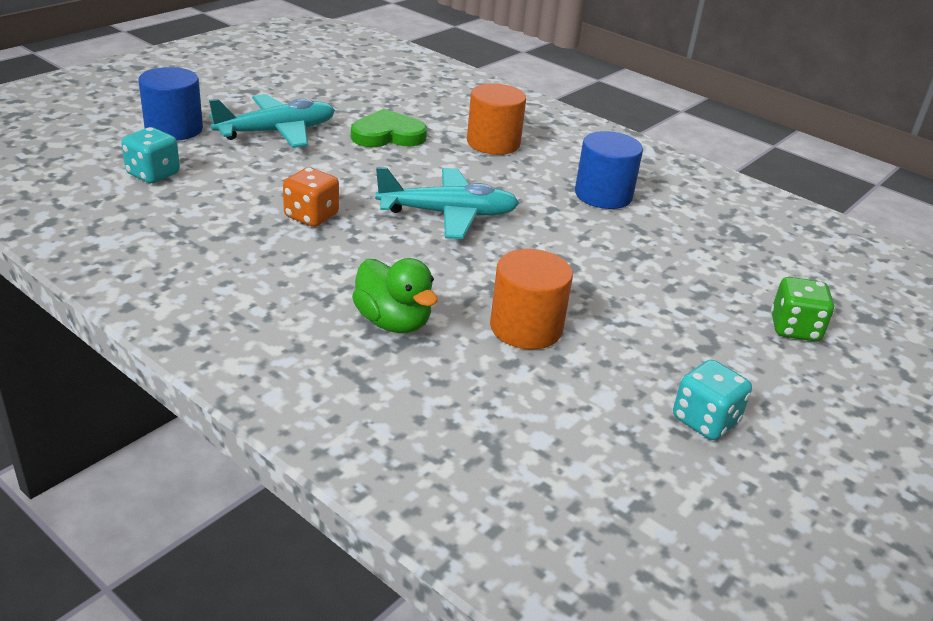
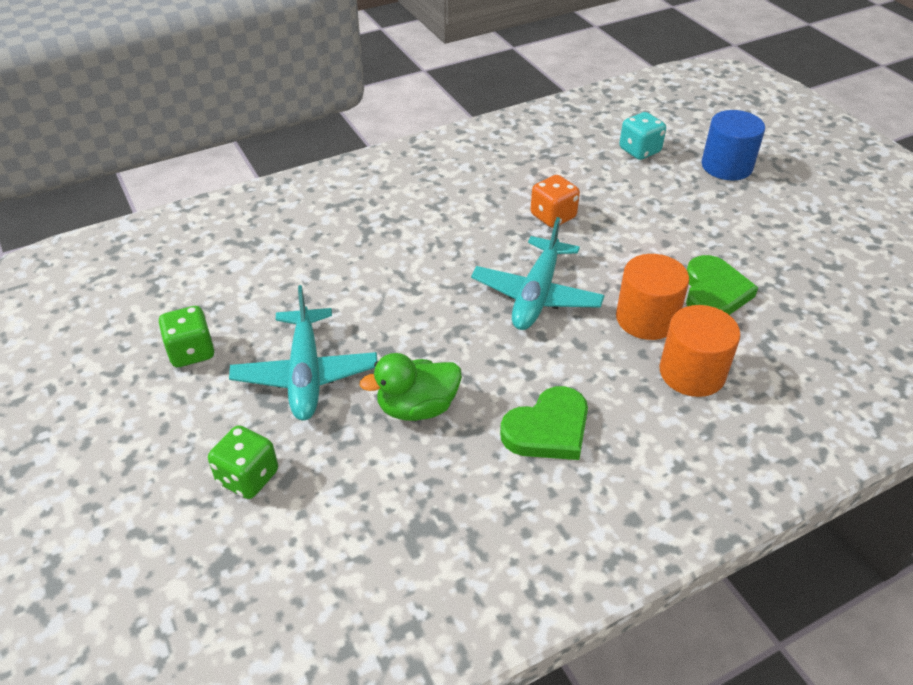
camera: 115 degrees right, 10 degrees up
(277, 132) = (721, 221): turquoise plane -> turquoise plane (306, 374)
(393, 322) = (390, 229): green duck -> green duck (417, 407)
(526, 327) = (349, 293): orange cylinder -> orange cylinder (646, 318)
(603, 195) = (548, 429): blue cylinder -> green heart
(705, 421) = (191, 352): turquoise dice -> green dice

